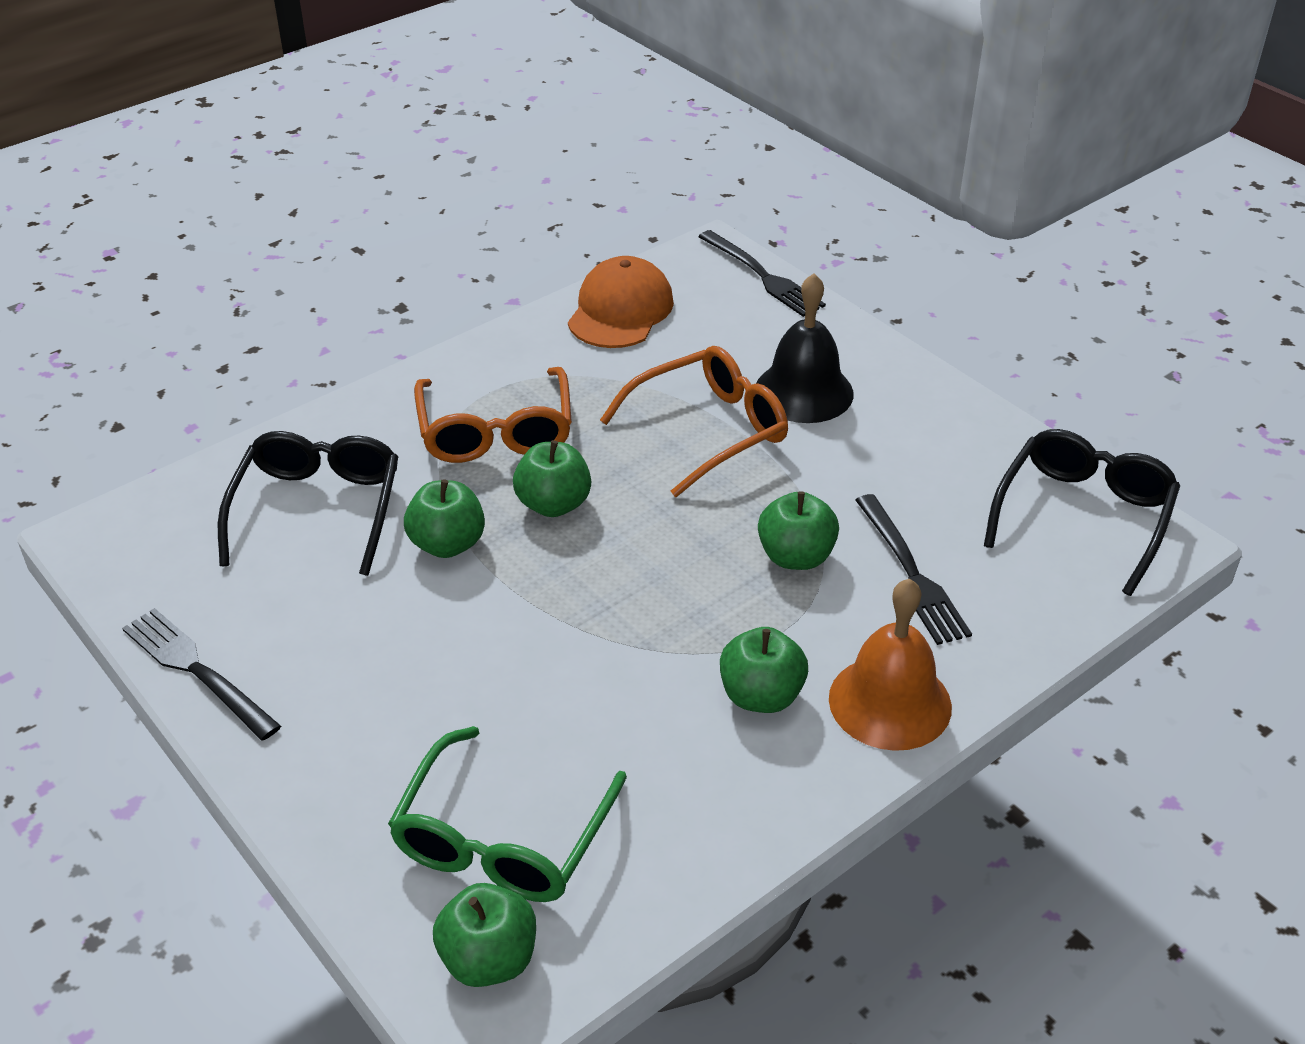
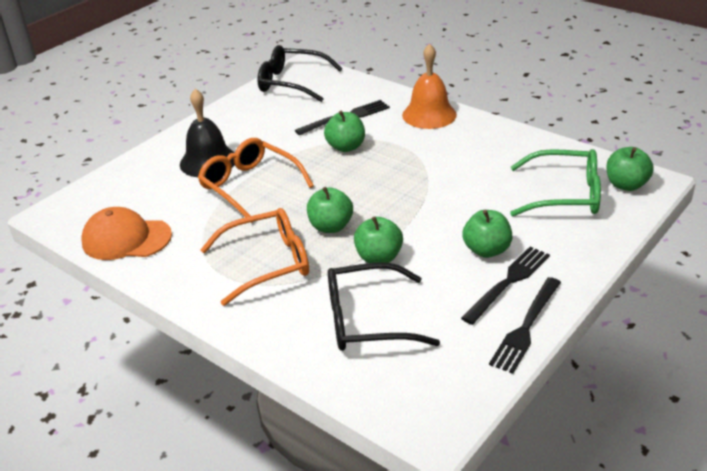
camera: 100 degrees left, 5 degrees down
(761, 696) = (442, 144): green apple -> green apple (486, 250)
(764, 277) = (87, 190): black fork -> black fork (509, 282)

